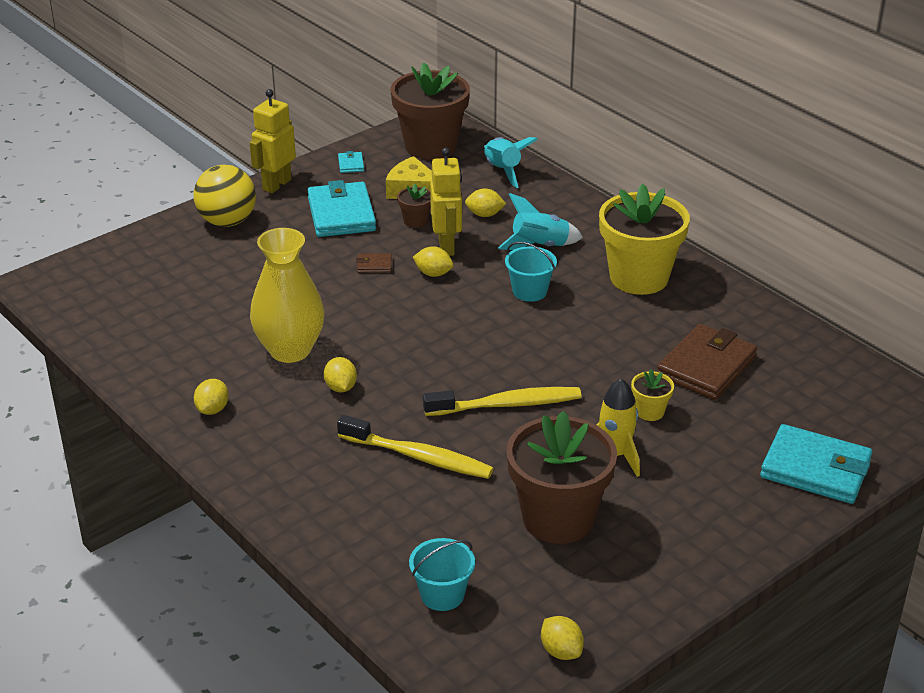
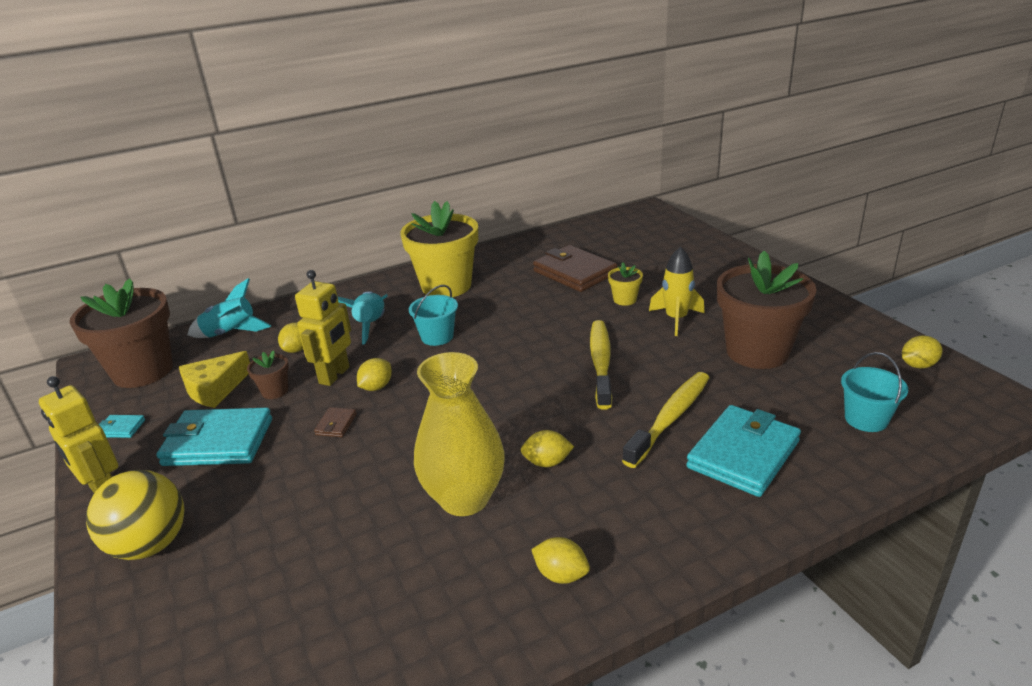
camera: 75 degrees left, 5 degrees down
(447, 246) = (335, 375): yellow robot -> yellow robot turned 105 degrees clockwise
(815, 469) = (698, 250): turquoise wallet -> turquoise wallet (743, 454)

